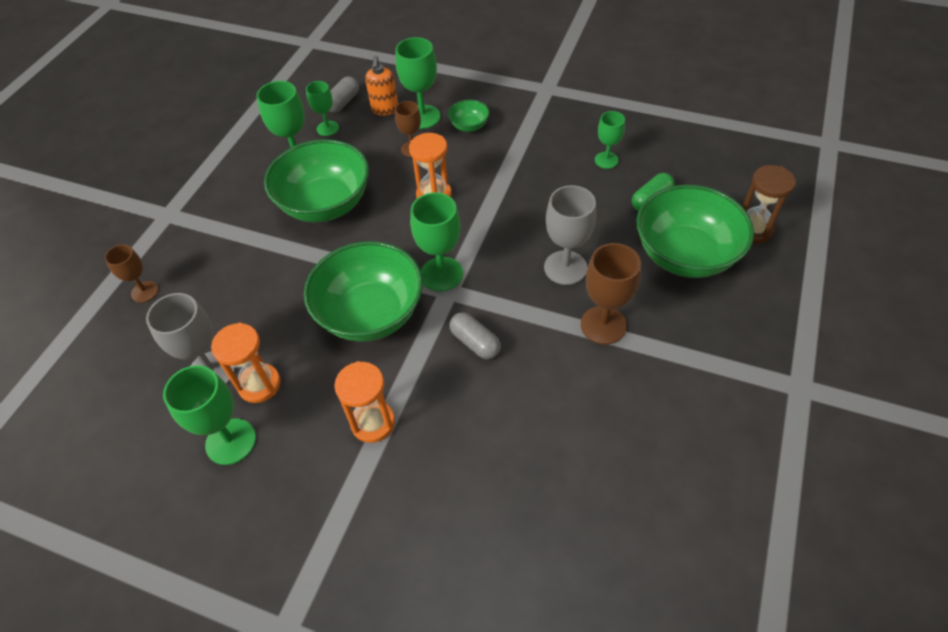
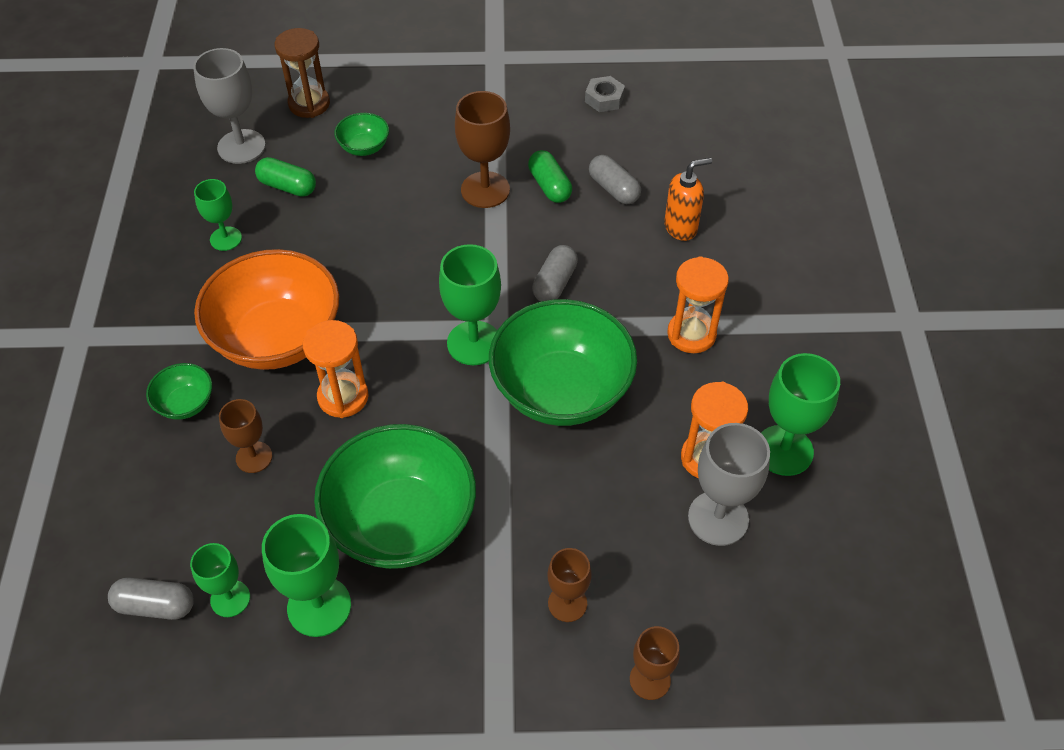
camera: 115 degrees left, 0 degrees up
(218, 267) = (567, 603): none -> brown goblet
(385, 109) = (164, 532): orange soap dispenser -> orange soap dispenser (681, 227)
(422, 117) = (175, 471): green goblet -> none
(500, 172) = (277, 338): none -> orange bowl
(565, 268) = (420, 236): grey goblet -> grey goblet (241, 147)
(568, 427) = (614, 189): none -> grey capsule
(591, 375) = (549, 186): none -> green capsule
(685, 255) = (364, 147): green bowl -> green bowl, size x0.44
(708, 469) = (604, 99): none -> grey nut

